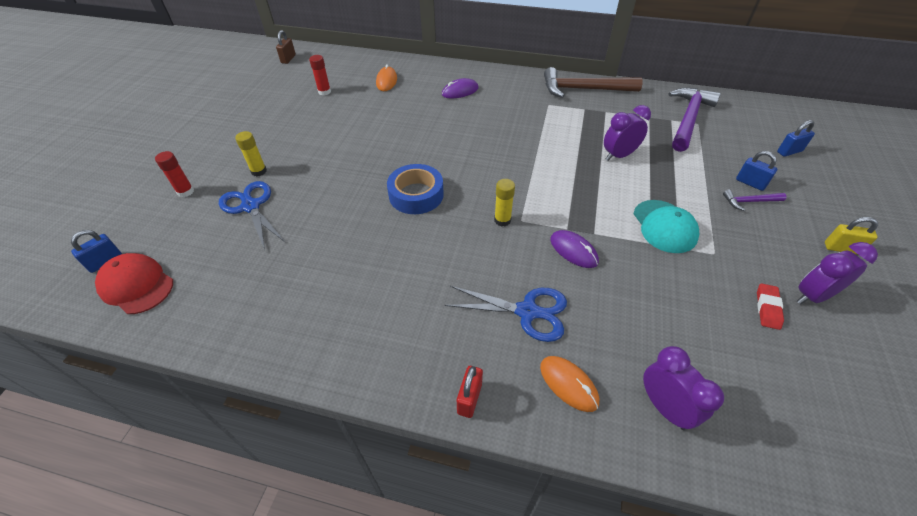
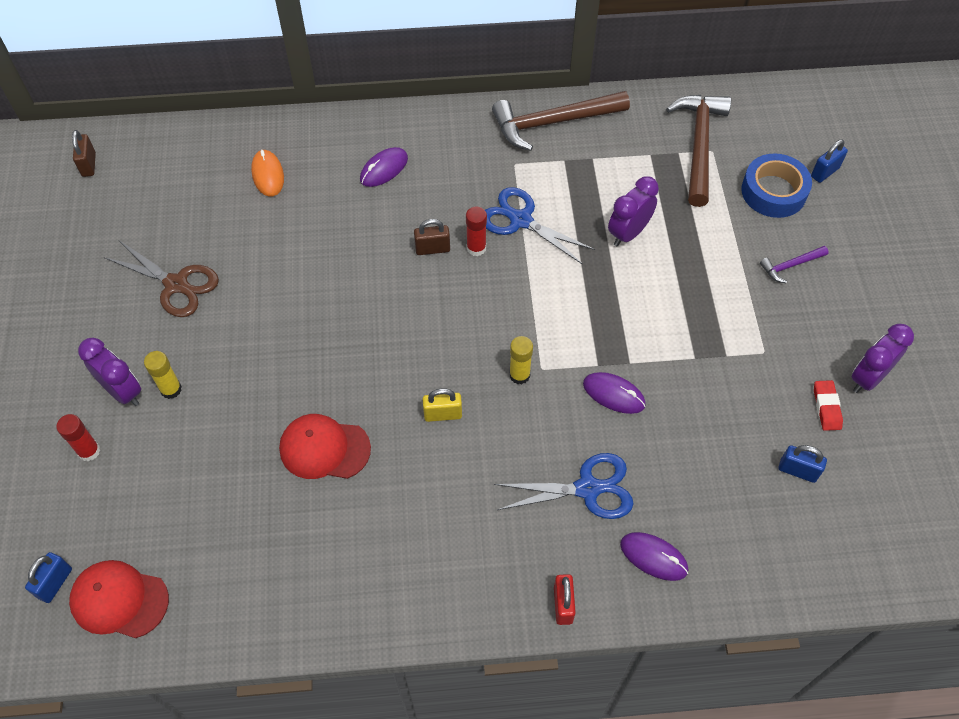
camera: 20 degrees left, 10 degrees up
(250, 206) = (193, 447): blue scissors -> blue scissors (520, 220)
(299, 120) = (176, 284): none -> brown scissors
(324, 92) = (184, 220): red glue stick -> red glue stick (476, 248)
(336, 229) = (324, 448): none -> red cap
(416, 195) = (400, 367): blue tape -> blue tape (773, 192)
(472, 136) = (432, 249): none -> brown padlock
(568, 384) = (653, 557): orange mouse -> purple mouse
(664, 226) = (705, 330): turquoise cap -> none
(664, 407) = (748, 550): purple clock -> purple clock (123, 391)
(688, 119) = (699, 145): purple hammer -> brown hammer
(750, 183) = (787, 236): blue padlock -> blue padlock (797, 471)
(841, 248) = (891, 306): yellow padlock -> yellow padlock (443, 414)

